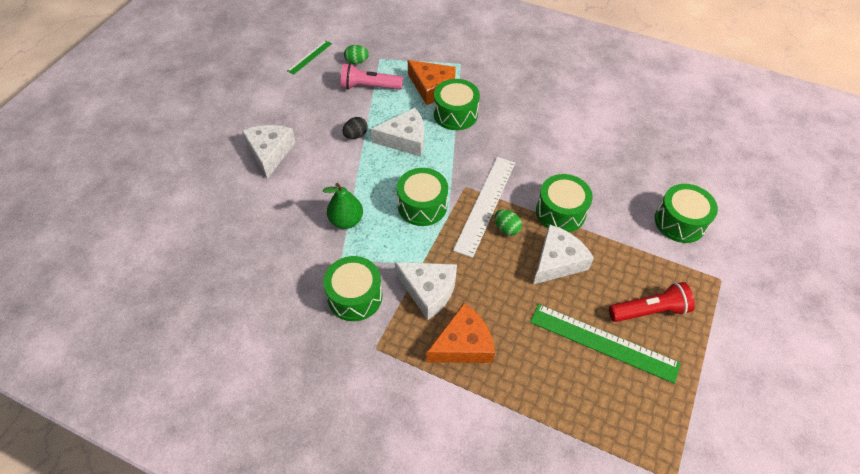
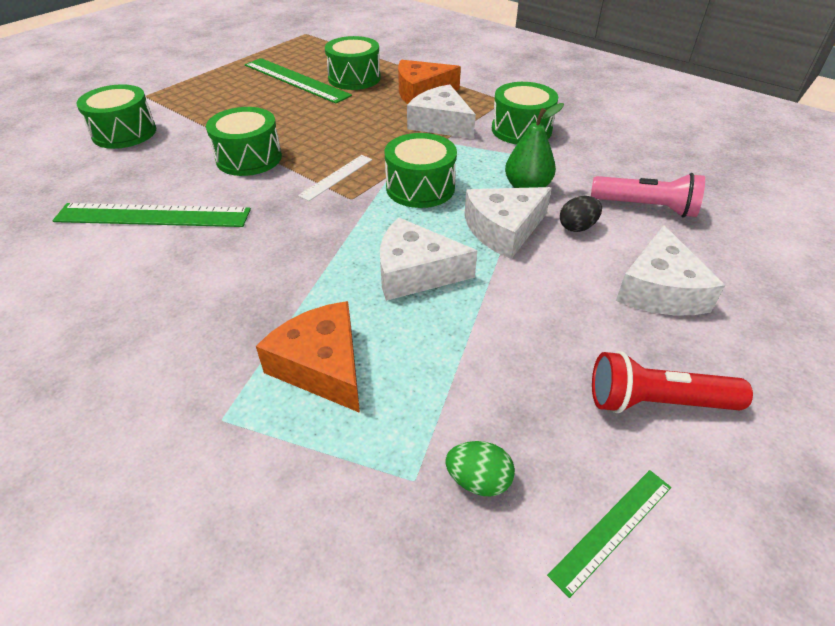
camera: 165 degrees left, 10 degrees down
(355, 135) = (502, 293): black egg -> black egg (577, 227)
(369, 87) = (458, 394): pink flashlight -> pink flashlight (645, 207)
(455, 114) = (305, 300): green drum -> green drum (354, 78)
(485, 204) = (336, 177): white ruler -> white ruler, size x0.54
(506, 228) = (326, 154): green egg -> none
(557, 261) = (291, 124): white cheese -> white cheese (504, 230)
(578, 149) = (153, 215): none -> green ruler
(649, 311) = (236, 88): red flashlight -> red flashlight (656, 401)

